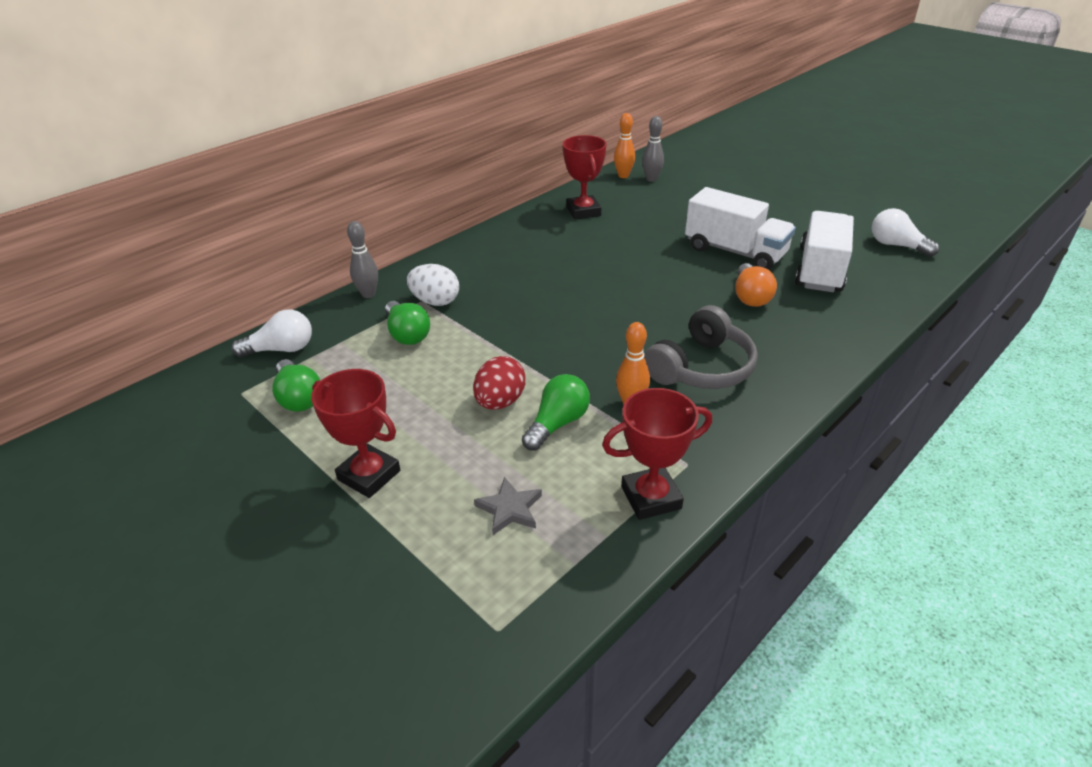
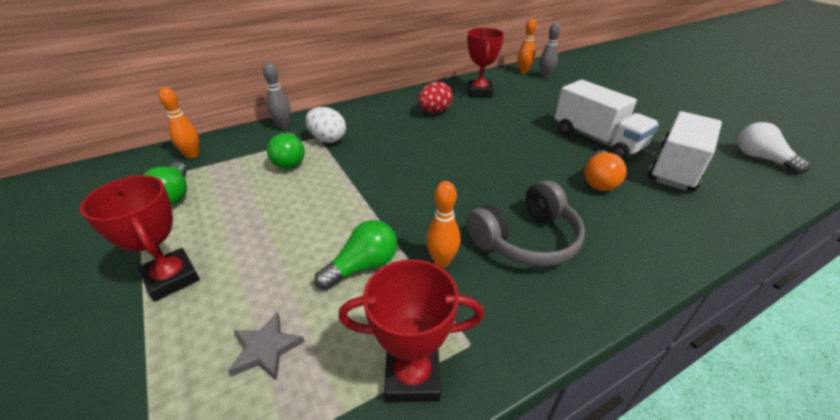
camera: 15 degrees right, 0 degrees up
(281, 349) = (192, 155): white light bulb -> orange bowling pin
(500, 402) = (325, 233): red egg -> red egg (434, 112)

